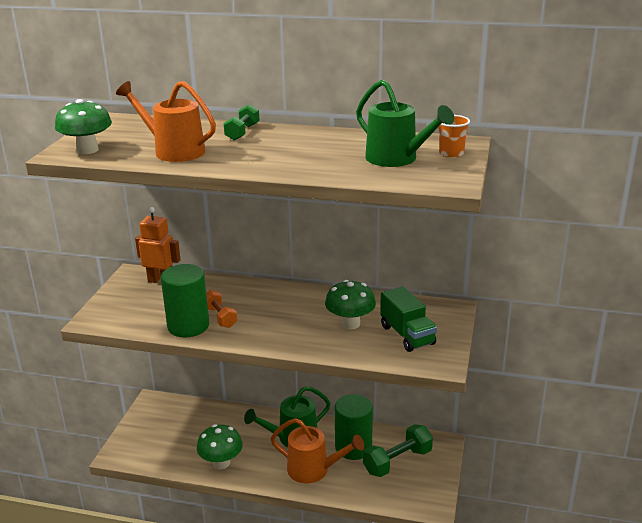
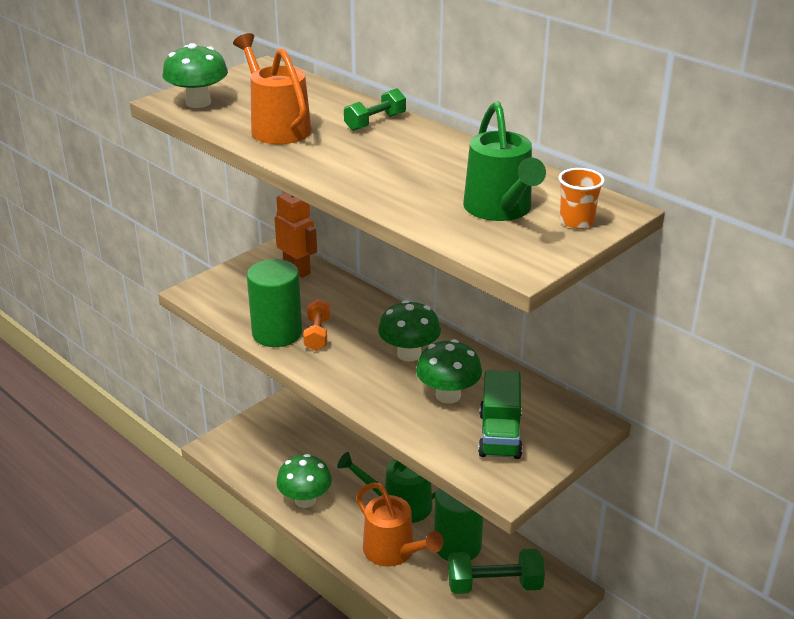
camera: 30 degrees right, 5 degrees up
(298, 308) = (409, 354): none -> green mushroom

